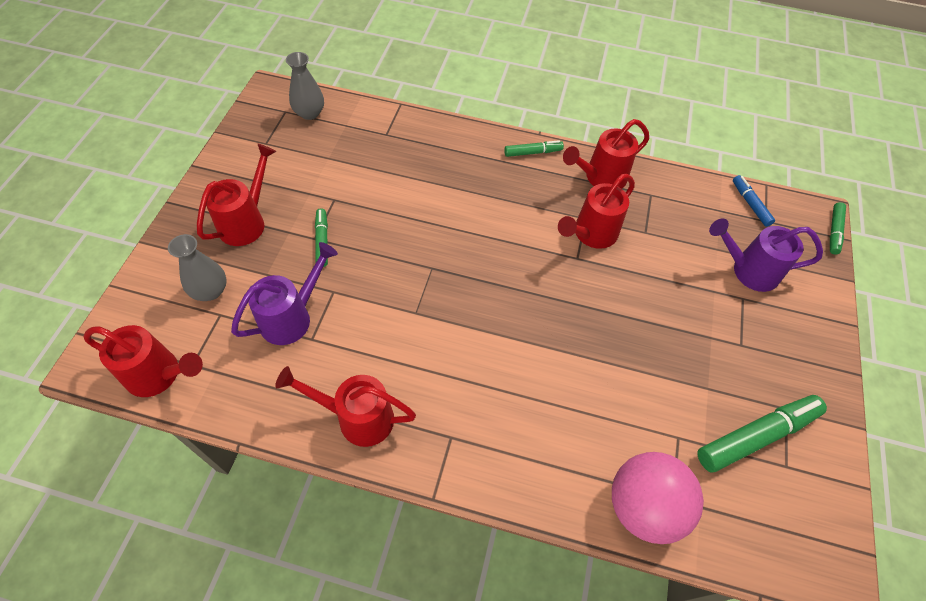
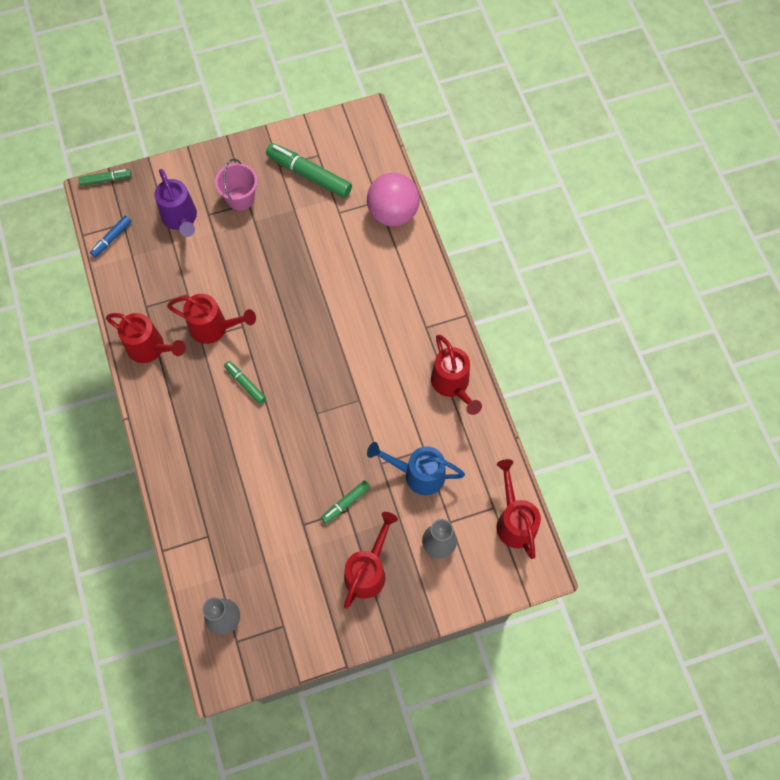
camera: 120 degrees left, 10 degrees up
(246, 222) = (368, 571): red watering can -> red watering can turned 120 degrees clockwise
(292, 317) = (418, 474): purple watering can -> blue watering can
(533, 152) = (154, 410): green marker -> green marker (245, 384)
(752, 340) = (240, 198): none -> pink bucket

